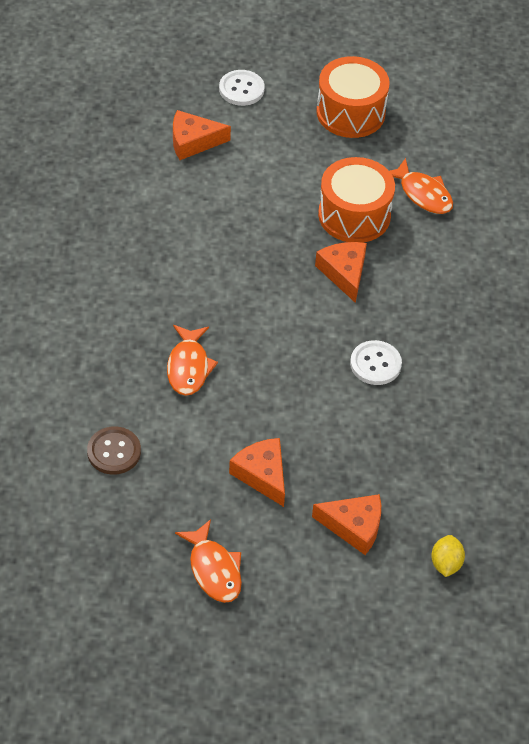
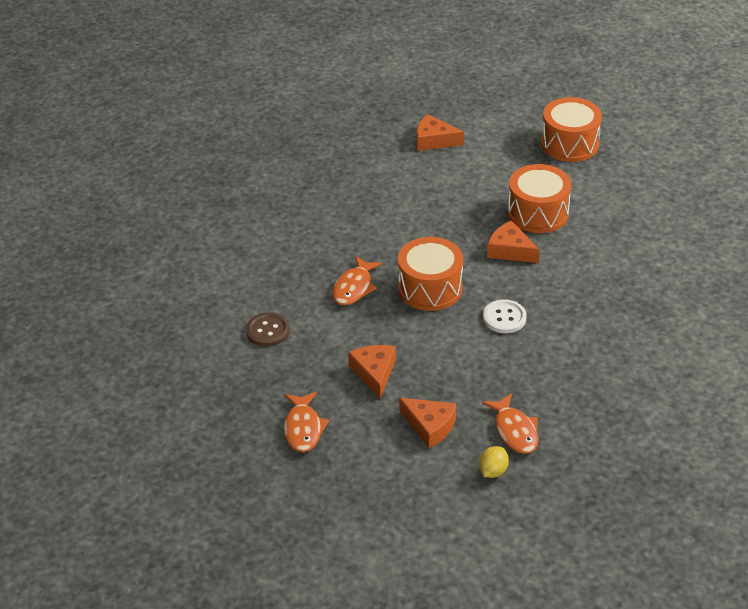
camera: 25 degrees right, 10 degrees down
(241, 89) = (489, 113): white button -> none
(276, 346) = (430, 288): none -> orange drum
(344, 273) = (510, 250): orange cheese -> orange cheese turned 60 degrees counterclockwise
(423, 194) = (602, 209): orange fish -> orange fish (514, 431)

